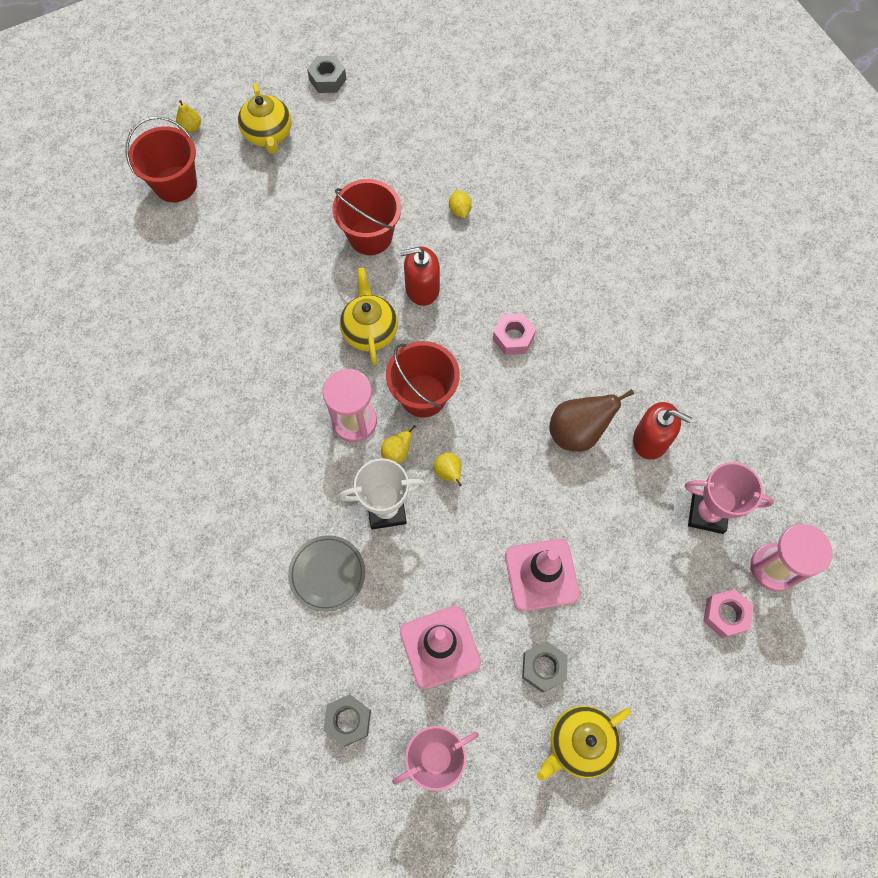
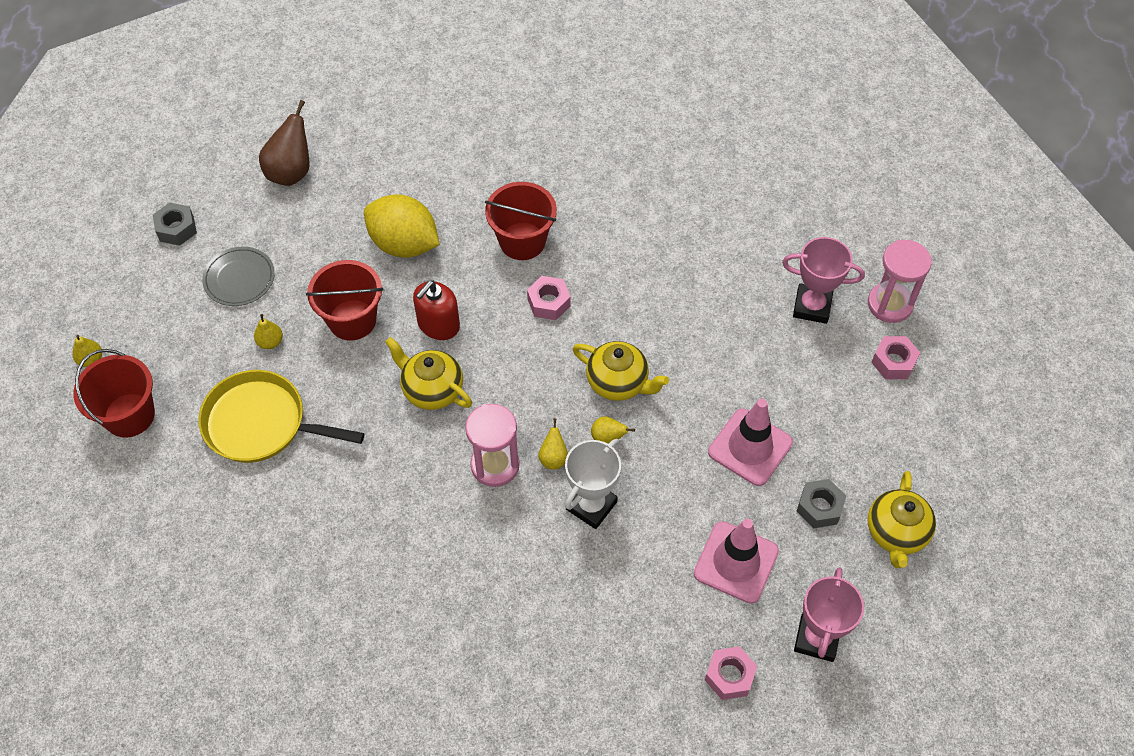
camera: 45 degrees left, 10 degrees down
(243, 258) = (261, 423): none -> yellow pan
(268, 135) = (172, 311): yellow teapot -> yellow teapot (618, 382)
(304, 207) = (270, 342): none -> yellow pear
(327, 574) = (598, 591): grey plate -> grey plate (239, 278)
(348, 720) = (729, 676): grey nut -> pink nut
(423, 395) = (527, 400): red bucket -> red bucket (522, 241)
(459, 210) = (404, 244): yellow lemon -> yellow lemon, size x2.49
(577, 432) = (667, 329): brown pear -> brown pear (291, 172)
(651, 439) = (722, 290): red soap dispenser -> none
(707, 513) = (812, 306): pink trophy -> pink trophy turned 45 degrees clockwise

